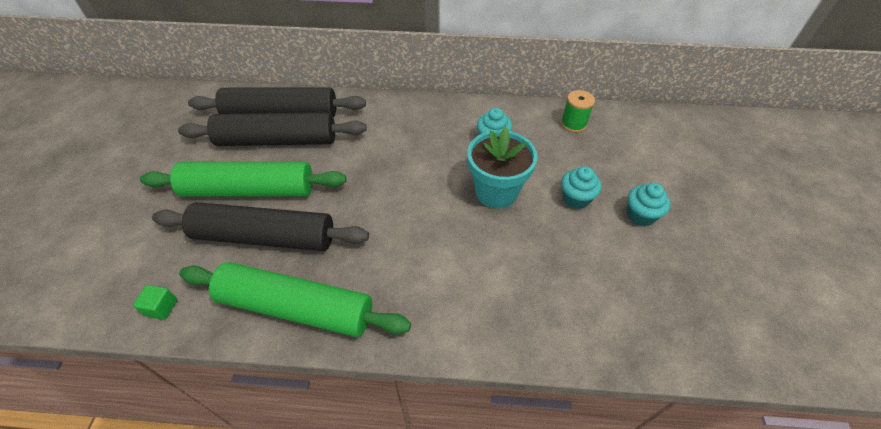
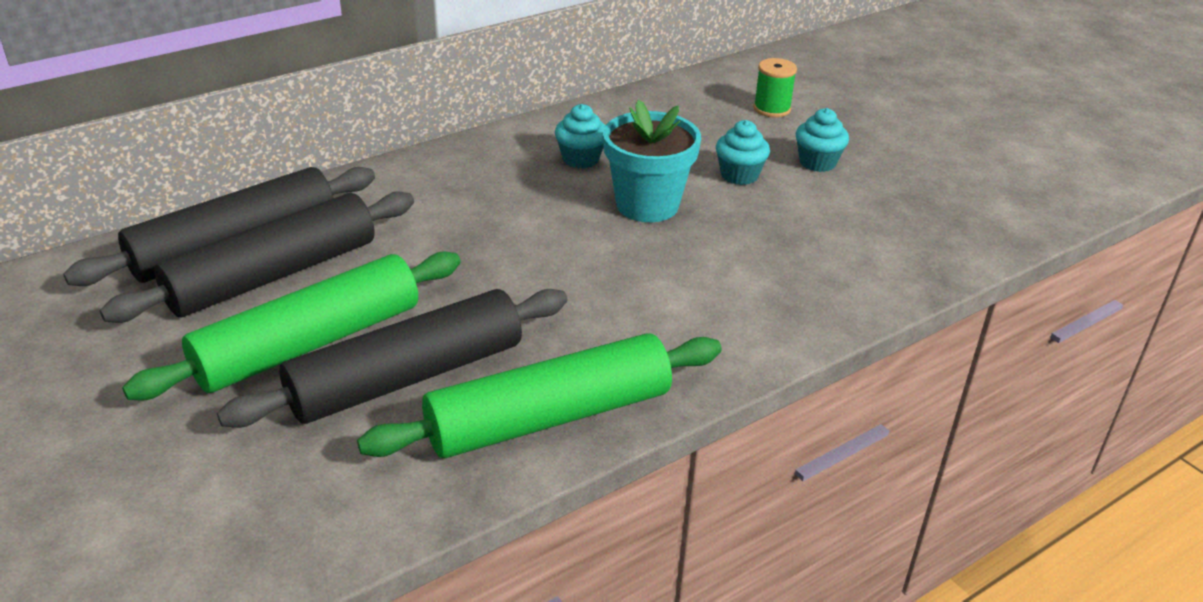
camera: 40 degrees left, 15 degrees down
(161, 308) = (357, 517): green cube -> none
(573, 124) = (655, 109): green spool -> green spool (772, 109)

